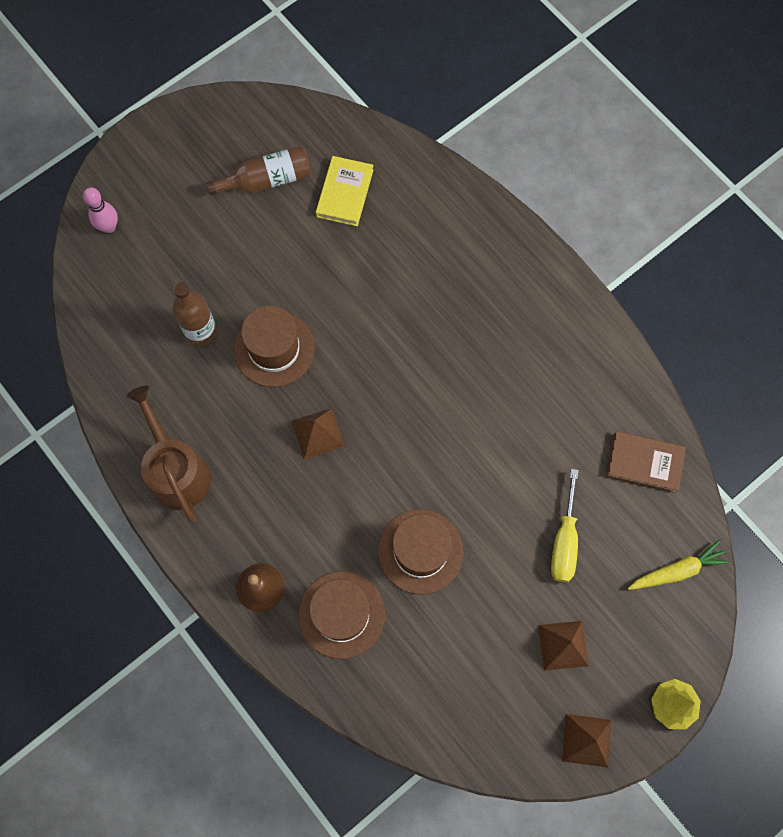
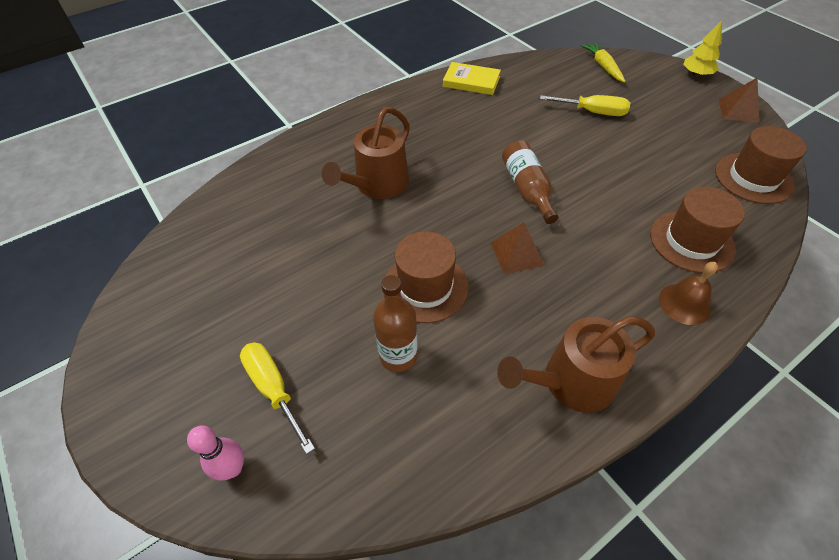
camera: 85 degrees left, 20 degrees down
(171, 240) = (273, 389): none -> yellow screwdriver
(267, 180) = (226, 289): brown bottle -> brown bottle (527, 189)
(345, 193) = (263, 226): yellow book -> yellow book (471, 81)
(410, 292) = (378, 185): none -> brown watering can
(420, 551) = (619, 188): brown hat -> brown hat (753, 178)
(563, 645) = (673, 117): brown pyramid -> none
(644, 463) = (527, 74): brown book -> none

